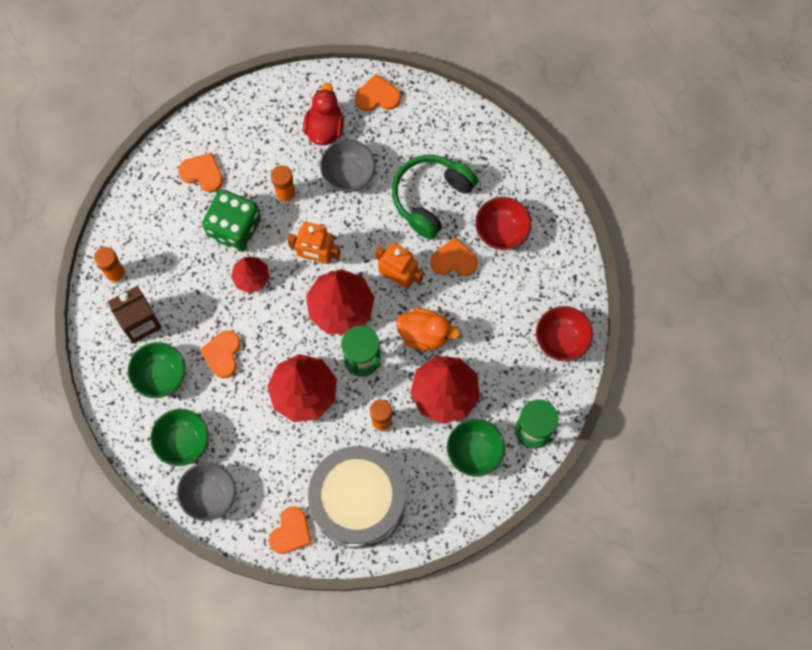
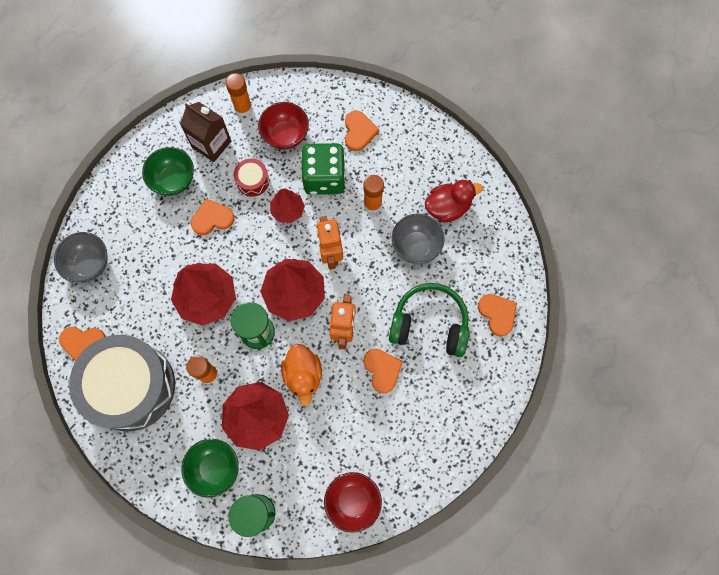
camera: 65 degrees right, 0 degrees up
(183, 442) = (126, 223): green bowl -> none
(202, 298) = (253, 181): none -> red drum
(377, 96) = (498, 237): orange heart -> orange heart (497, 314)
(501, 231) = (429, 400): red bowl -> red bowl (285, 135)

